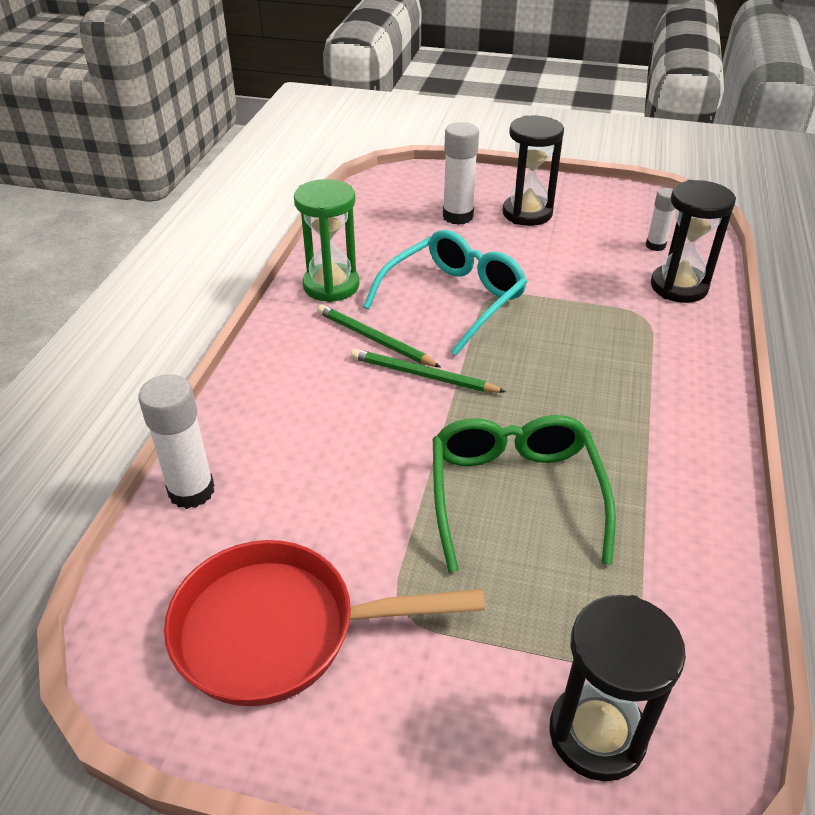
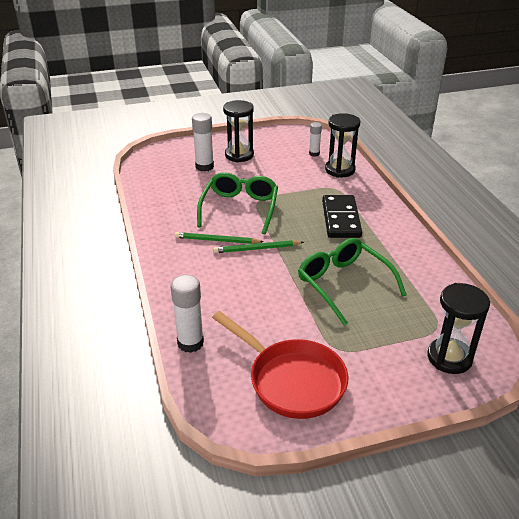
camera: 30 degrees left, 5 degrees down
(279, 630) = (291, 380): red pan -> red pan turned 105 degrees counterclockwise
(331, 286) = (168, 222): green hourglass -> none
(454, 299) = (240, 208): turquoise glasses -> green glasses
(608, 374) = (341, 219): none -> black domino

